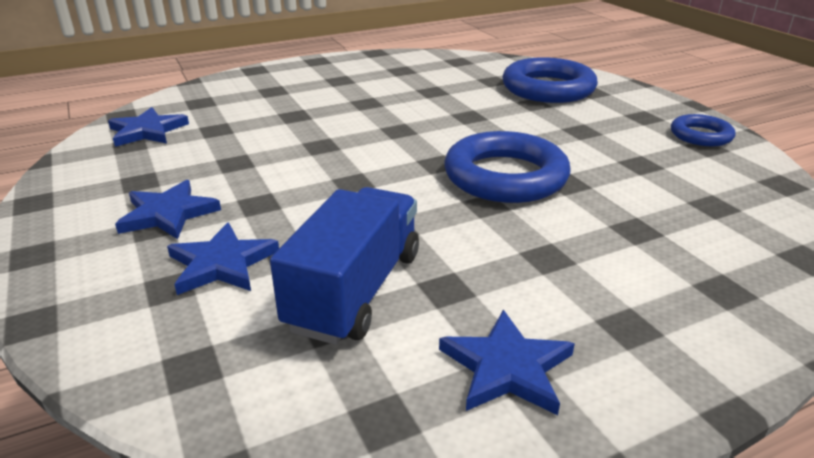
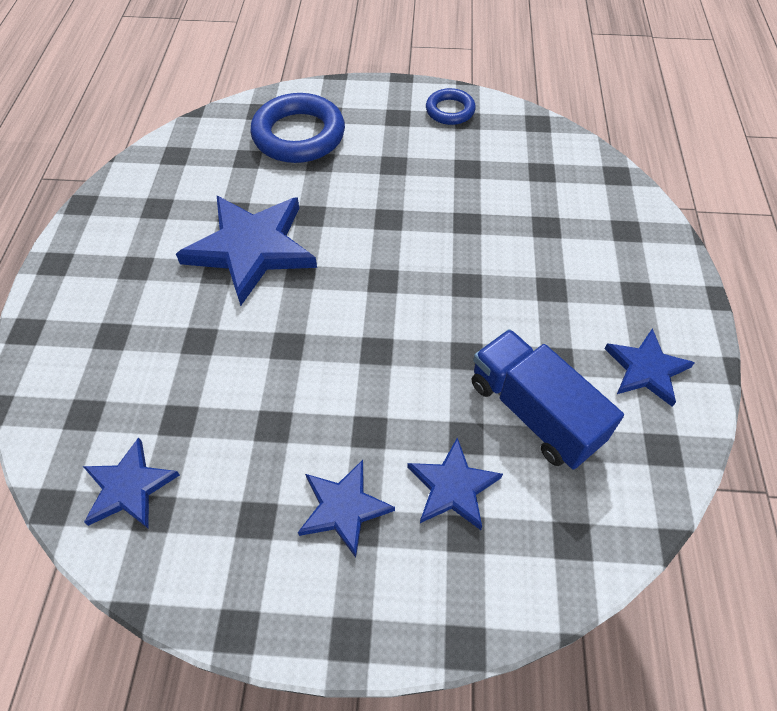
camera: 60 degrees left, 25 degrees up
(403, 106) = (251, 248): none -> blue star
(505, 176) = (434, 251): blue ring -> none

